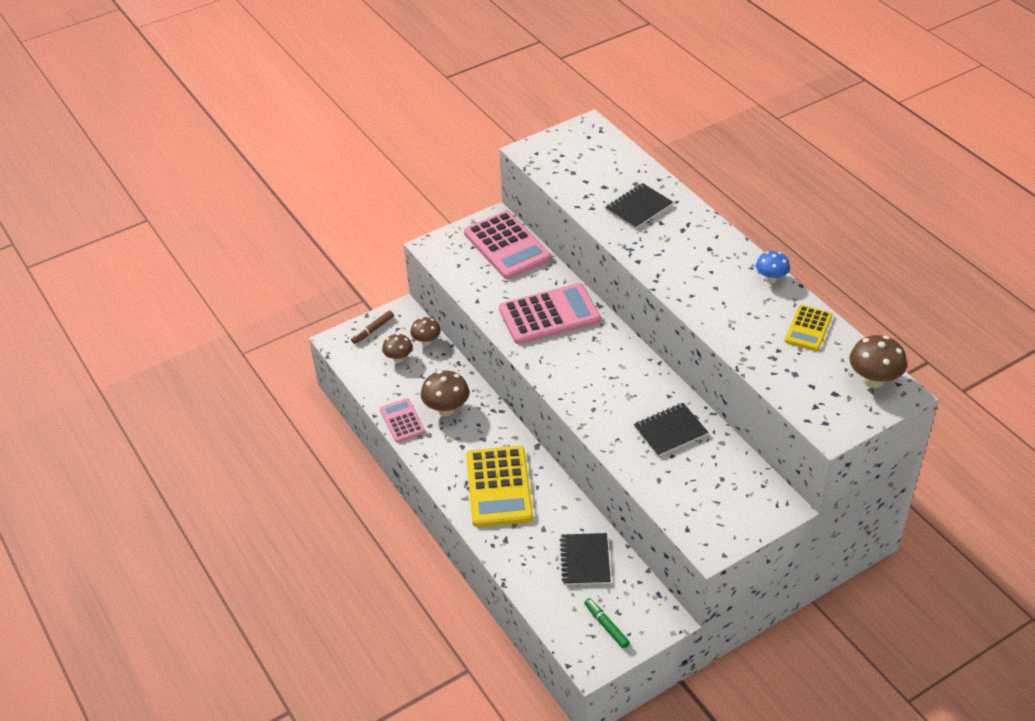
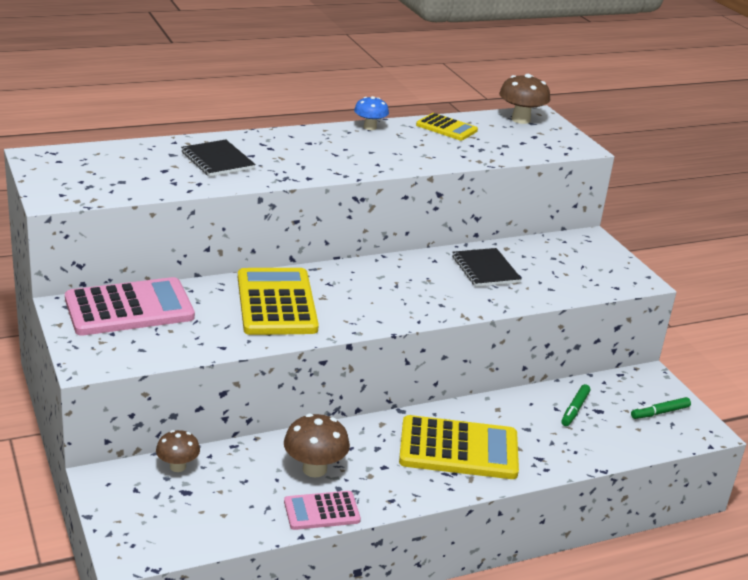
camera: 85 degrees left, 15 degrees down
(373, 330) = (125, 514): brown marker -> none
(398, 358) = (198, 497): brown mushroom -> none
(549, 315) = (276, 303): pink calculator -> yellow calculator
(585, 560) = (574, 409): black notebook -> green marker

